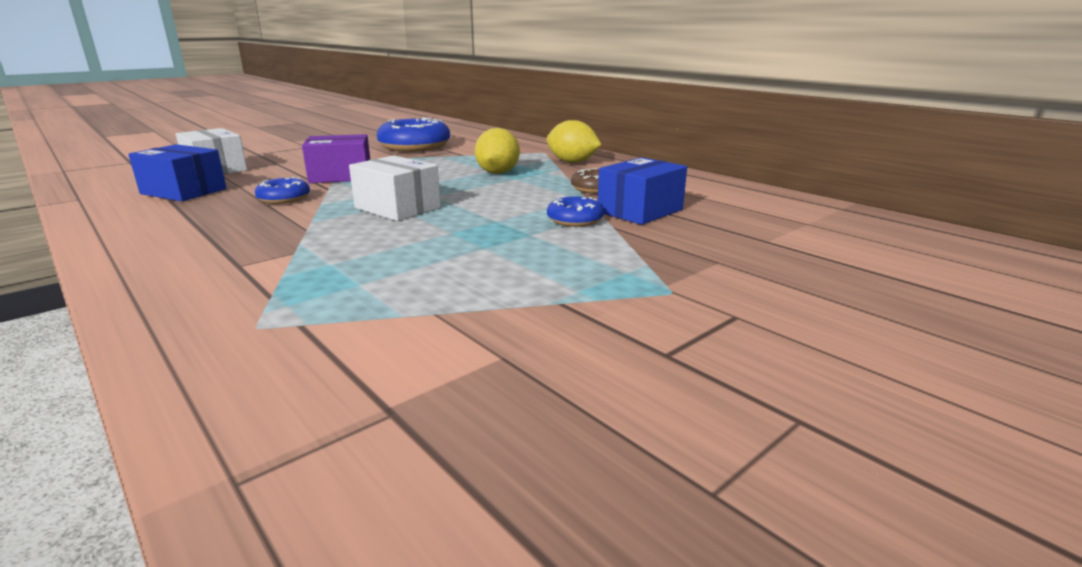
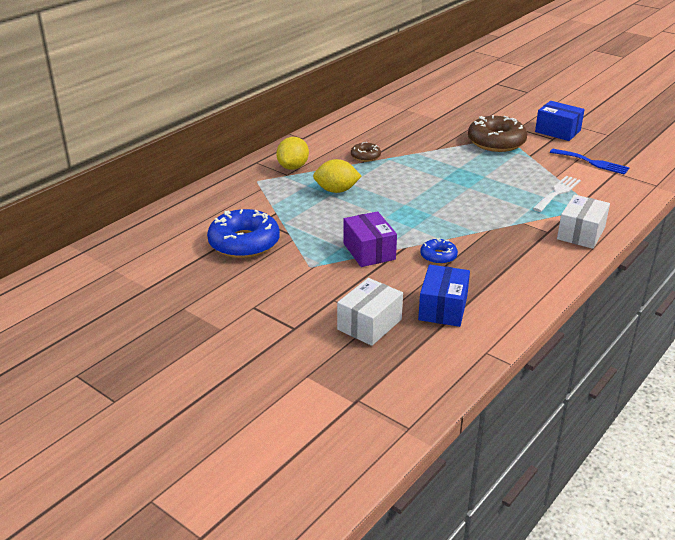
camera: 100 degrees left, 10 degrees up
(360, 299) = (557, 193): none -> white fork
(397, 208) = (437, 210): white box -> white box (581, 233)
(481, 384) = (592, 162): none -> blue fork
(575, 220) = (431, 158): blue donut -> none
(640, 211) = (406, 143): blue box -> blue box (557, 131)
(642, 277) = (496, 142): none -> brown donut

